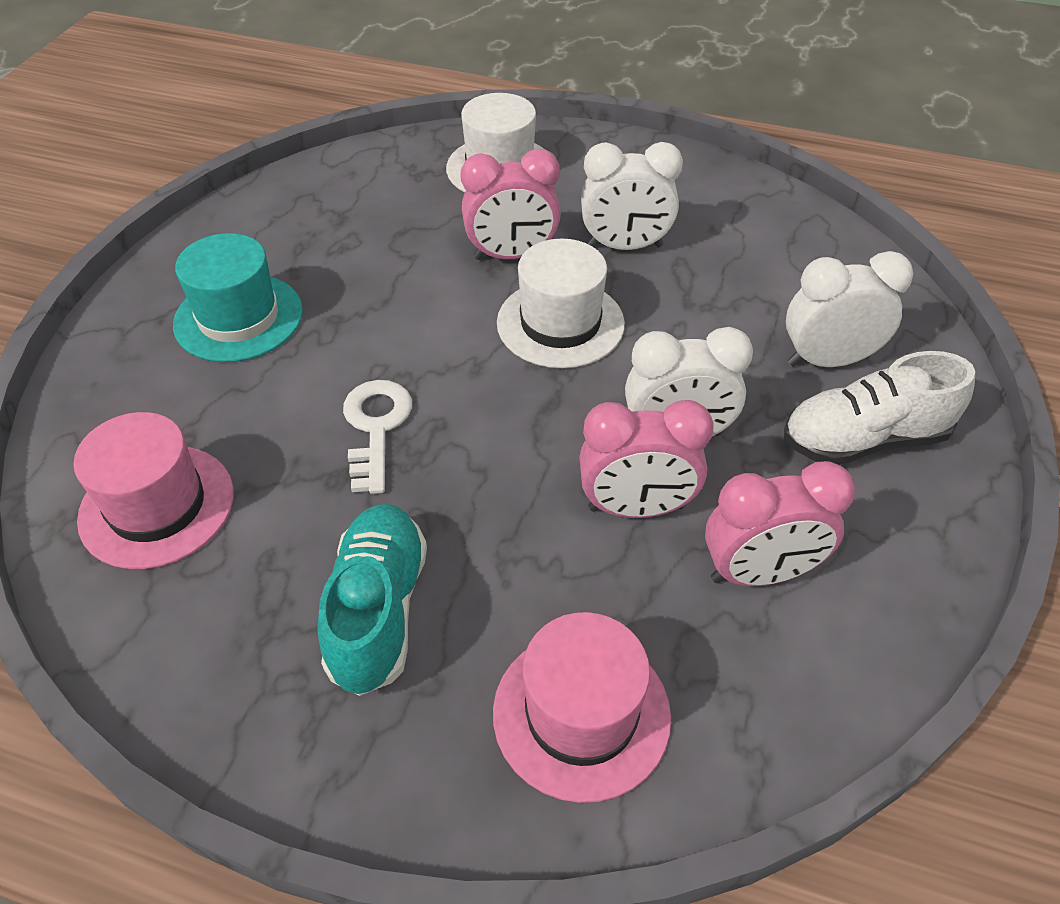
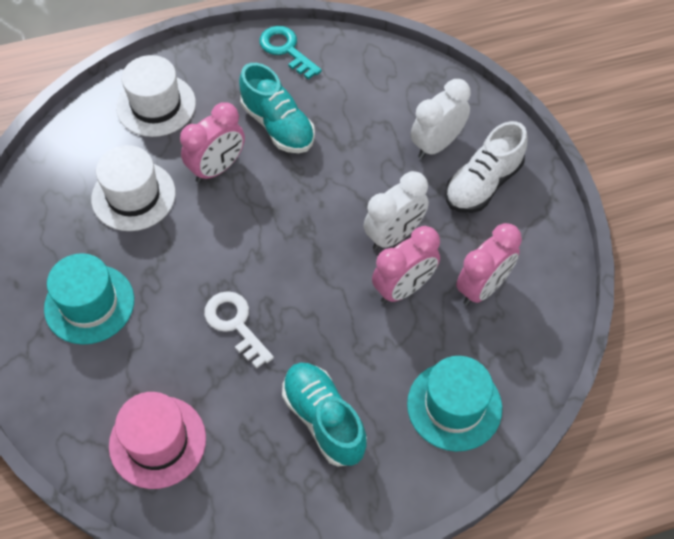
camera: 35 degrees left, 10 degrees up
(560, 323) = (282, 200): white hat -> white hat (133, 196)
(581, 714) = (454, 406): pink hat -> turquoise hat
(625, 246) = (278, 125): white clock -> turquoise shoe
(703, 179) = (286, 50): none -> turquoise key

